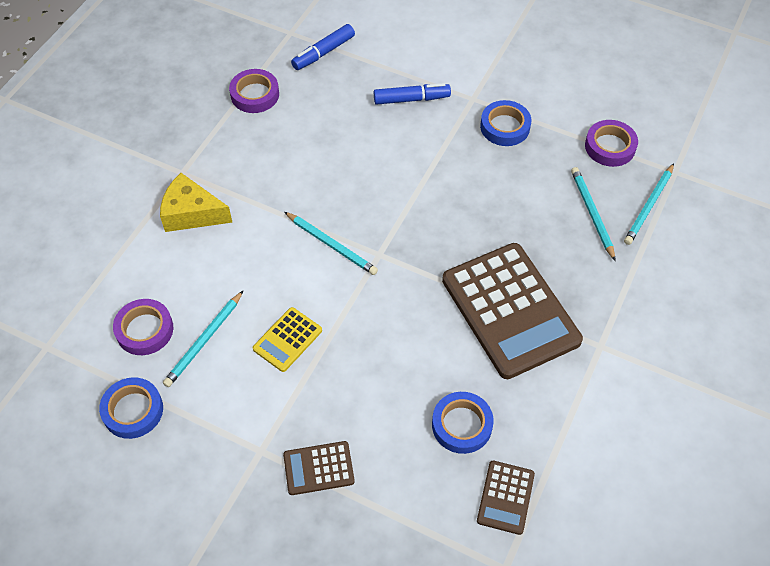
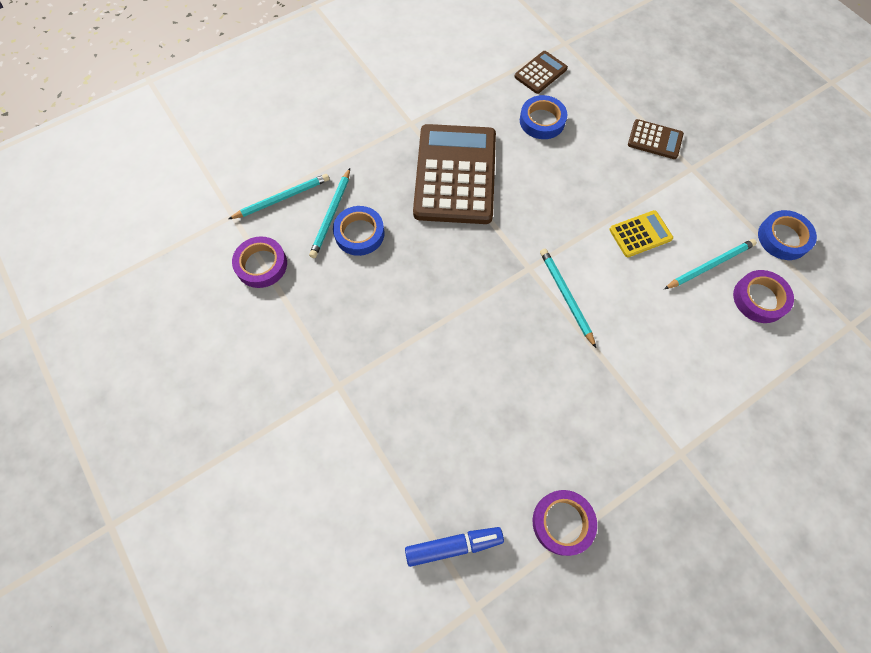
camera: 150 degrees left, 10 degrees up
(192, 213) = (685, 396): yellow cheese -> none
(411, 99) = (398, 419): blue marker -> none
(505, 127) = (334, 335): blue tape -> blue tape (359, 233)

